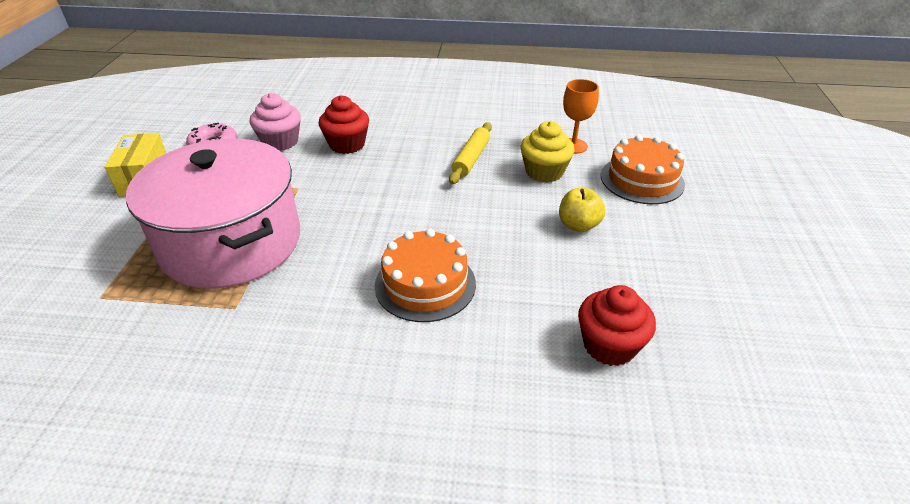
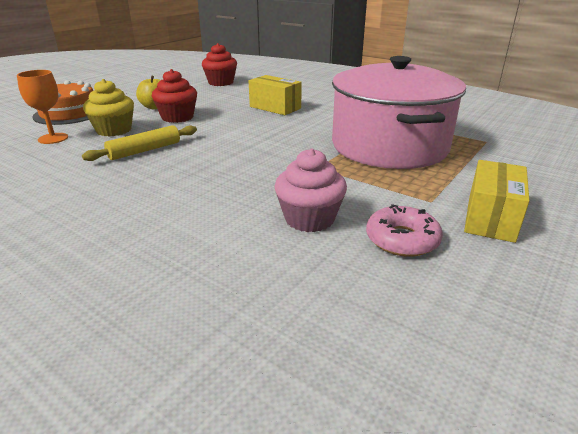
camera: 150 degrees left, 10 degrees down
(347, 144) = (235, 193): red cupcake -> red cupcake (177, 117)
(425, 284) = (275, 107): orange cake -> yellow box

